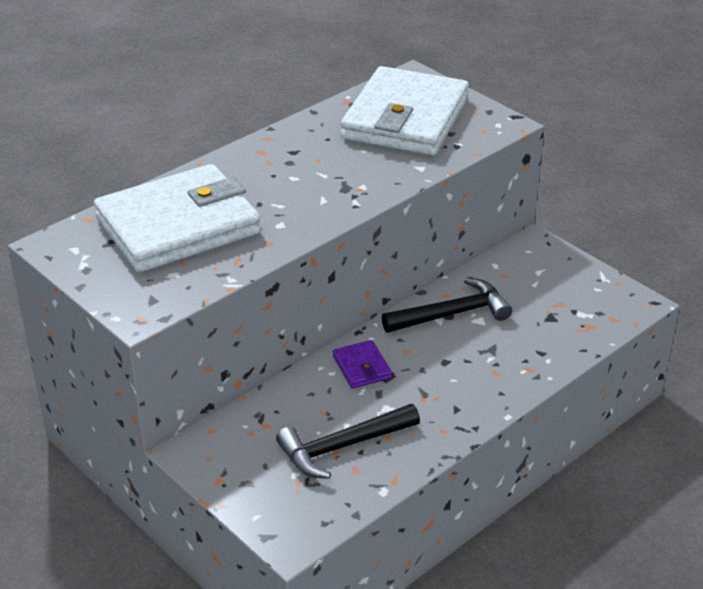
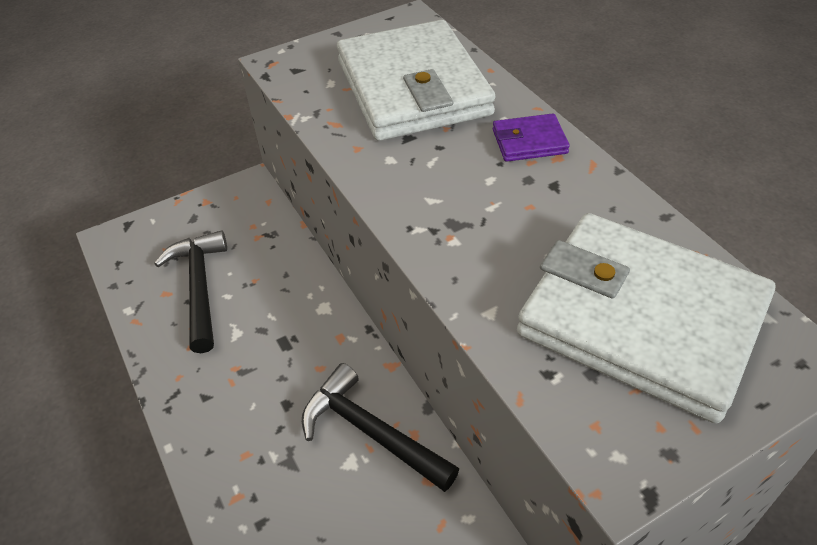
camera: 105 degrees right, 10 degrees up
(362, 367) = (307, 321): purple wallet -> purple wallet (529, 141)
(452, 314) = (371, 432): black hammer -> black hammer turned 135 degrees clockwise

